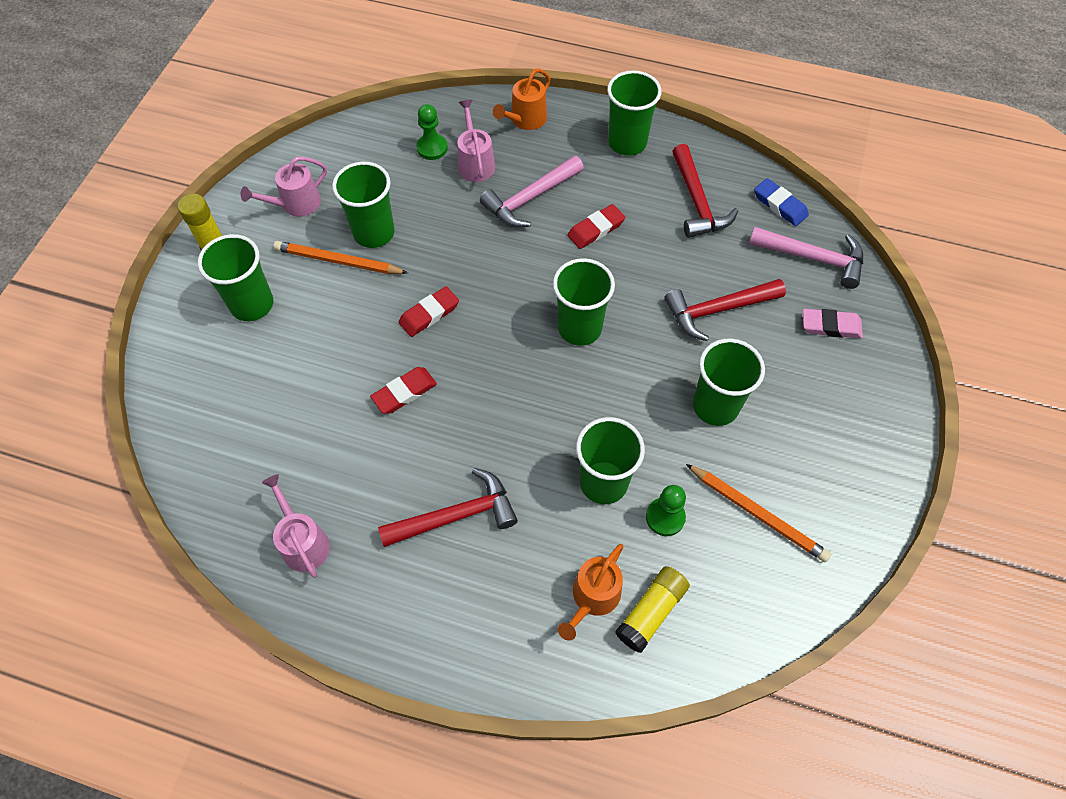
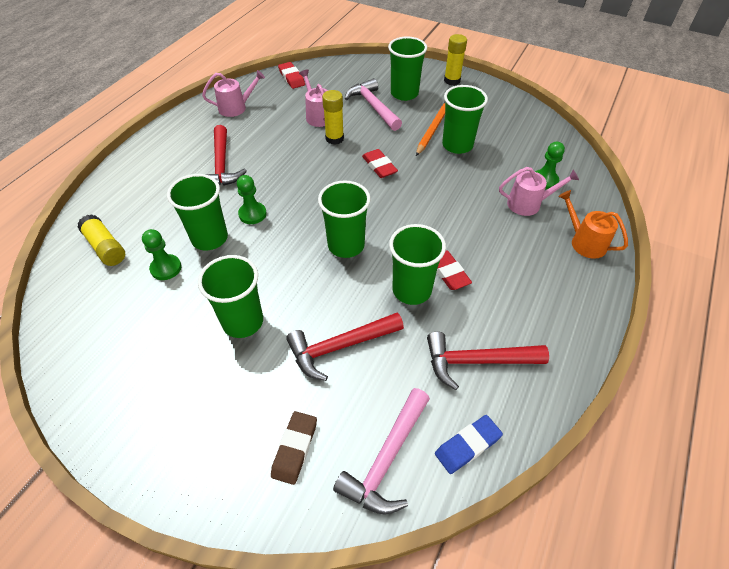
camera: 100 degrees right, 10 degrees down
(296, 204) = (487, 112): pink watering can -> pink watering can (318, 116)
(374, 378) = (334, 138): none -> yellow glue stick
(404, 392) = (319, 150): red eraser -> red eraser (291, 78)
(530, 199) = (486, 233): pink hammer -> pink hammer (373, 106)
(549, 443) = (252, 214): none -> green pawn
(593, 597) = (133, 220): orange watering can -> none
(627, 143) = (559, 316): green cup -> green cup (412, 290)
(717, 310) = (340, 347): red hammer -> red hammer turned 105 degrees counterclockwise
(757, 514) = (137, 327): orange pencil -> none
(830, 326) = (294, 448): pink eraser -> brown eraser

